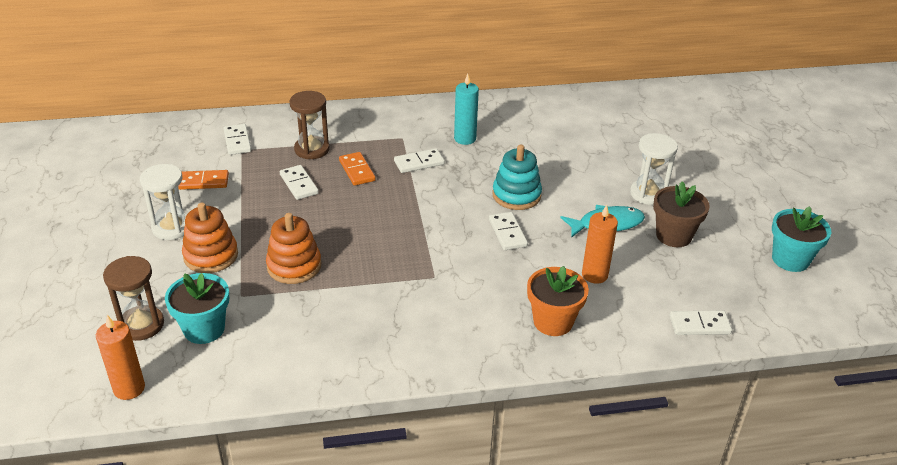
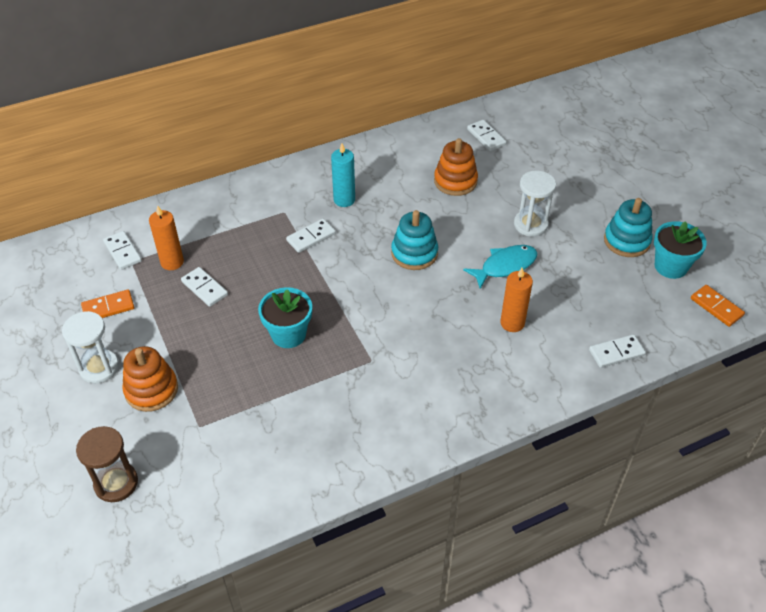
camera: 15 degrees left, 10 degrees up
(129, 388) = (134, 554): orange candle -> orange candle (172, 262)
(204, 329) = (179, 471): turquoise flower pot -> turquoise flower pot (288, 334)
(294, 266) = (237, 381): orange stacking toy -> orange stacking toy (455, 181)
(312, 149) = (201, 245): brown hourglass -> none
(357, 170) = (255, 260): orange domino -> orange domino (716, 307)
(507, 233) = (421, 297): white domino -> white domino (486, 137)
(553, 322) = (492, 381): orange flower pot -> none
(673, 236) = (566, 265): brown flower pot -> none
(748, 227) = (626, 241): none -> turquoise stacking toy

